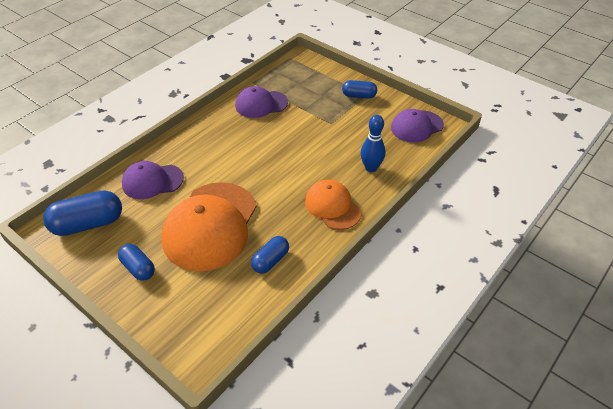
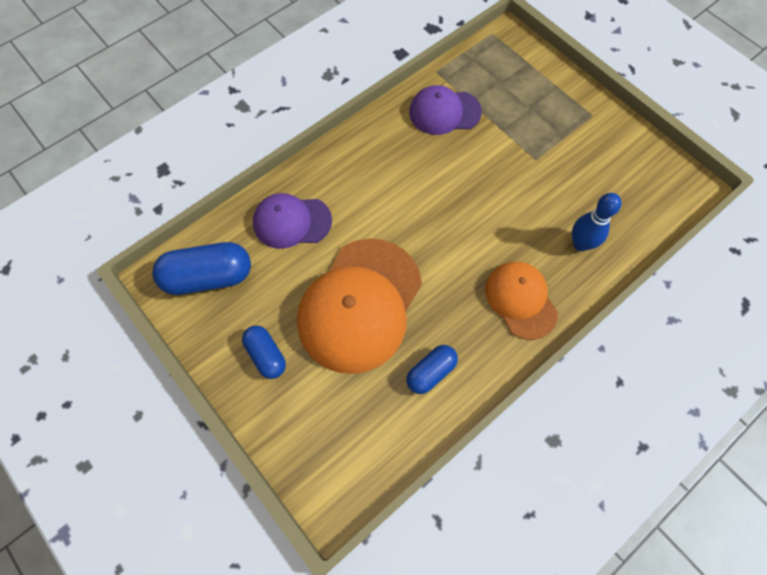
camera: 10 degrees right, 20 degrees up
(359, 96) = (581, 116): blue capsule -> none
(416, 126) = (654, 182): purple cap -> none

